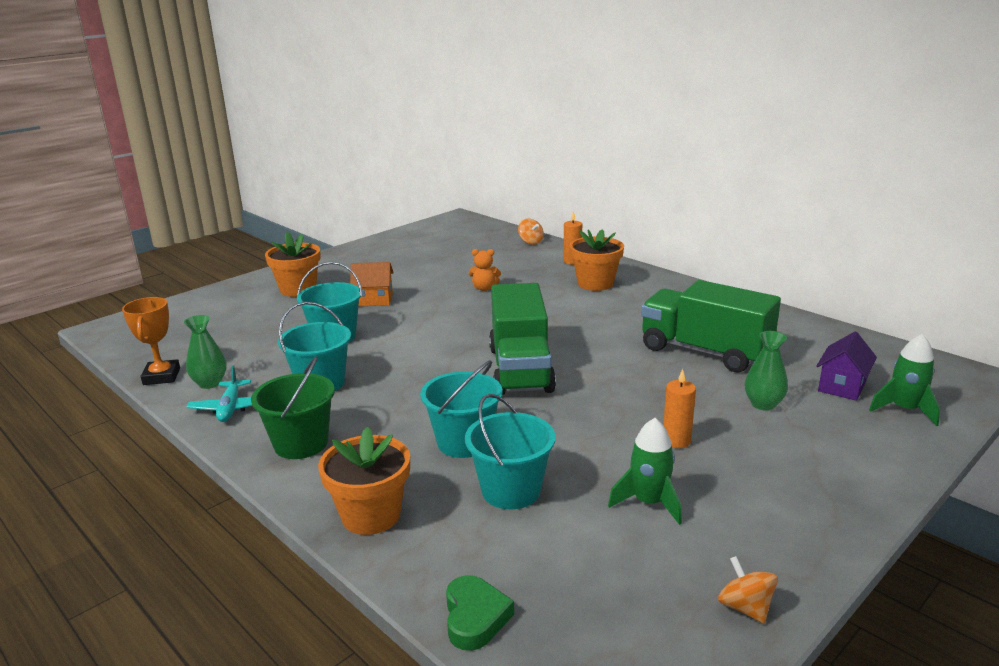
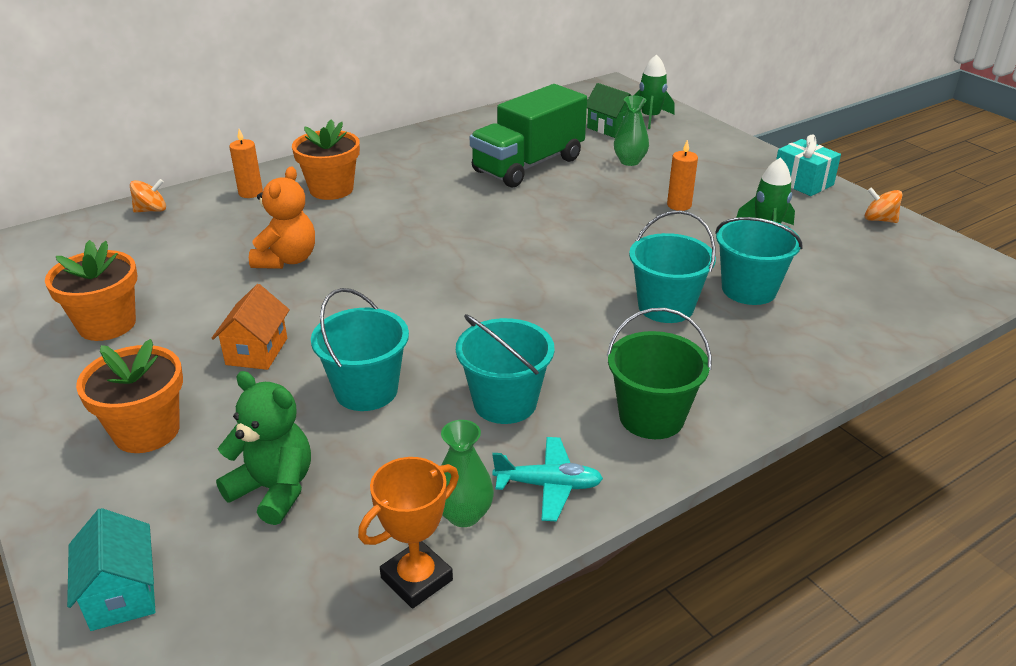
camera: 80 degrees left, 10 degrees up
(161, 376) = (416, 579): orange trophy -> orange trophy turned 45 degrees counterclockwise
(178, 310) = (122, 594): none -> turquoise house
(244, 328) = (274, 489): none -> green teddy bear
(371, 515) = (788, 369): orange flower pot -> orange flower pot (107, 324)
(475, 617) = (913, 322): green heart -> none
(484, 288) = (287, 260): orange teddy bear -> orange teddy bear, size x1.58
(520, 369) = (524, 260): green truck -> none
(745, 607) = (879, 220): orange spinning top -> orange spinning top turned 45 degrees clockwise
(814, 536) = (803, 182): none -> turquoise gift
(842, 386) = (610, 128): purple house -> green house

